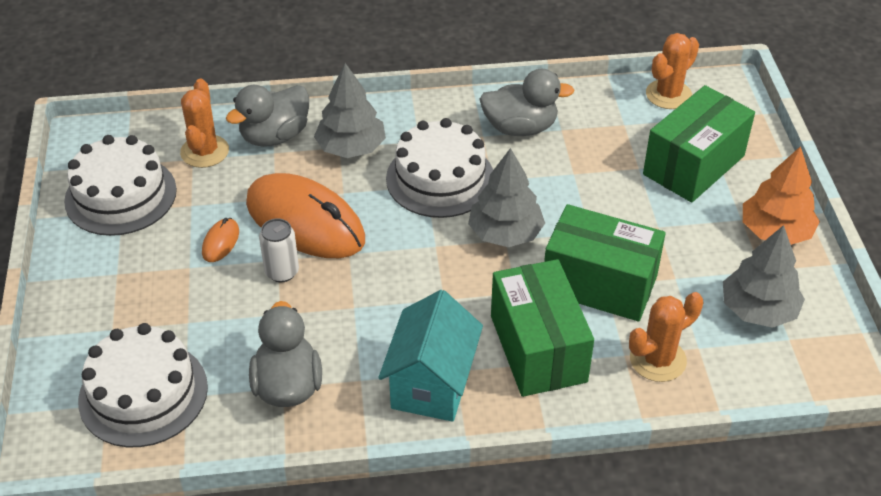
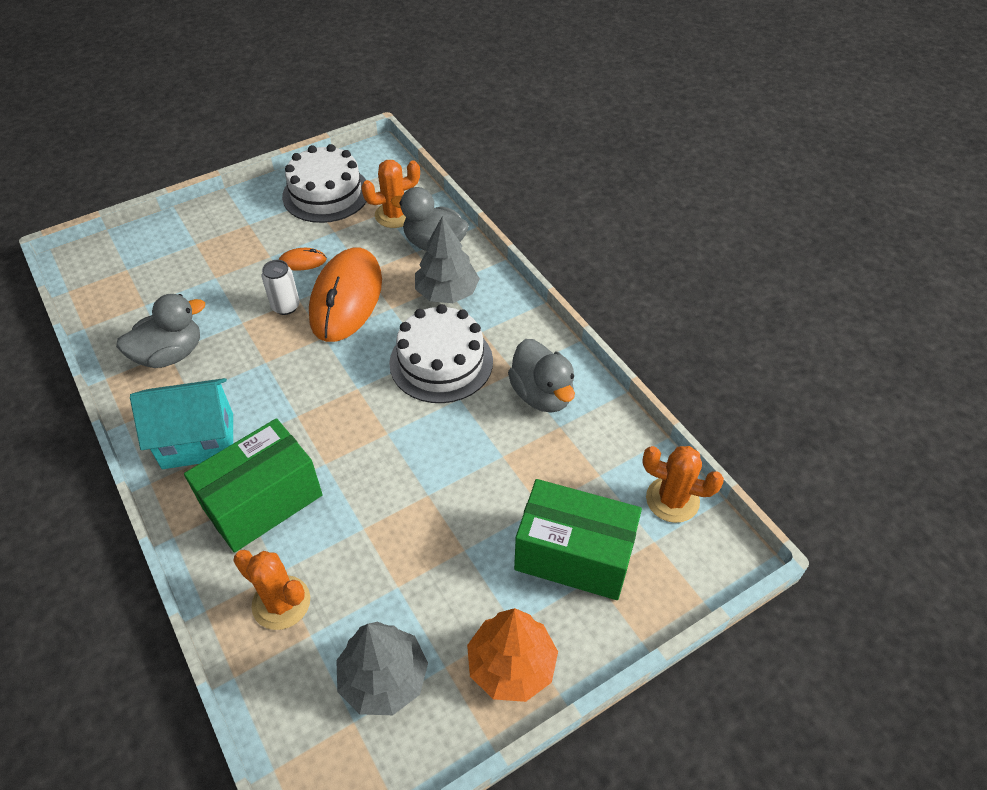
camera: 65 degrees right, 5 degrees up
(143, 393) = (141, 282): white cake -> none
(505, 233) = (395, 430): grey tree -> none
(599, 284) = (361, 524): green box -> none

